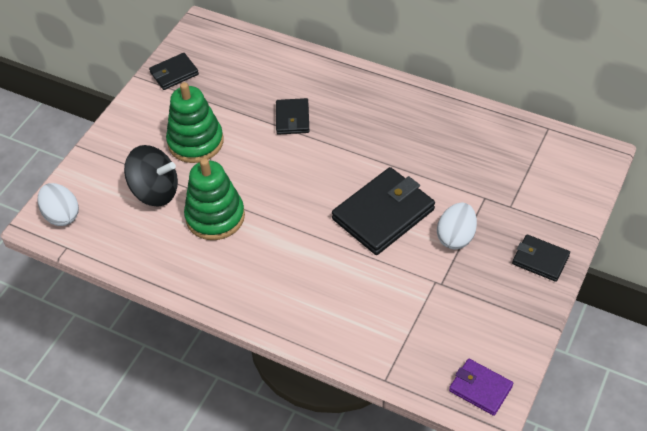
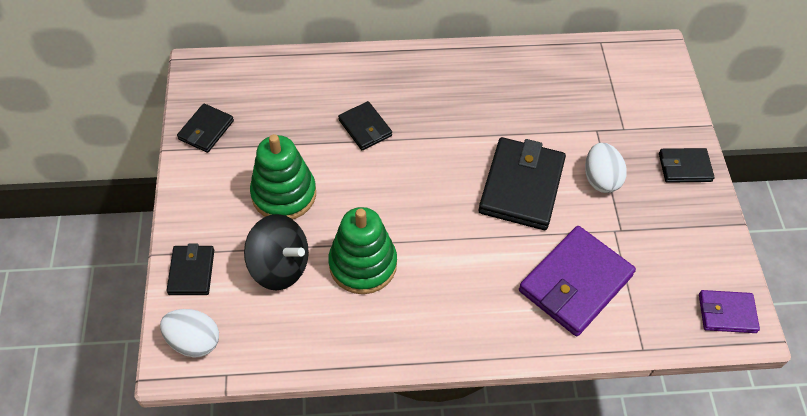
camera: 35 degrees left, 5 degrees up
(93, 168) = (191, 272): none -> black wallet
(155, 191) = (280, 266): black spinning top -> black spinning top turned 45 degrees clockwise
(369, 305) = (575, 283): none -> purple wallet

